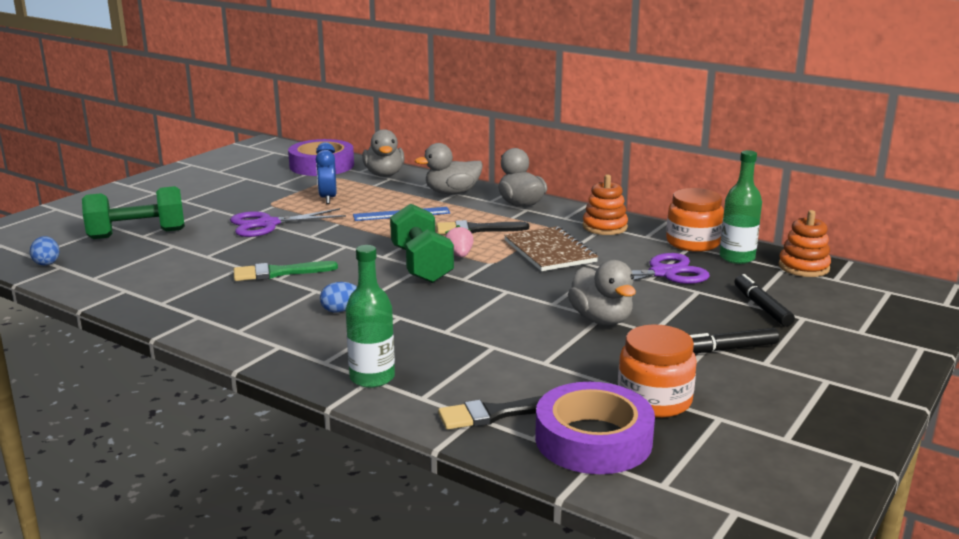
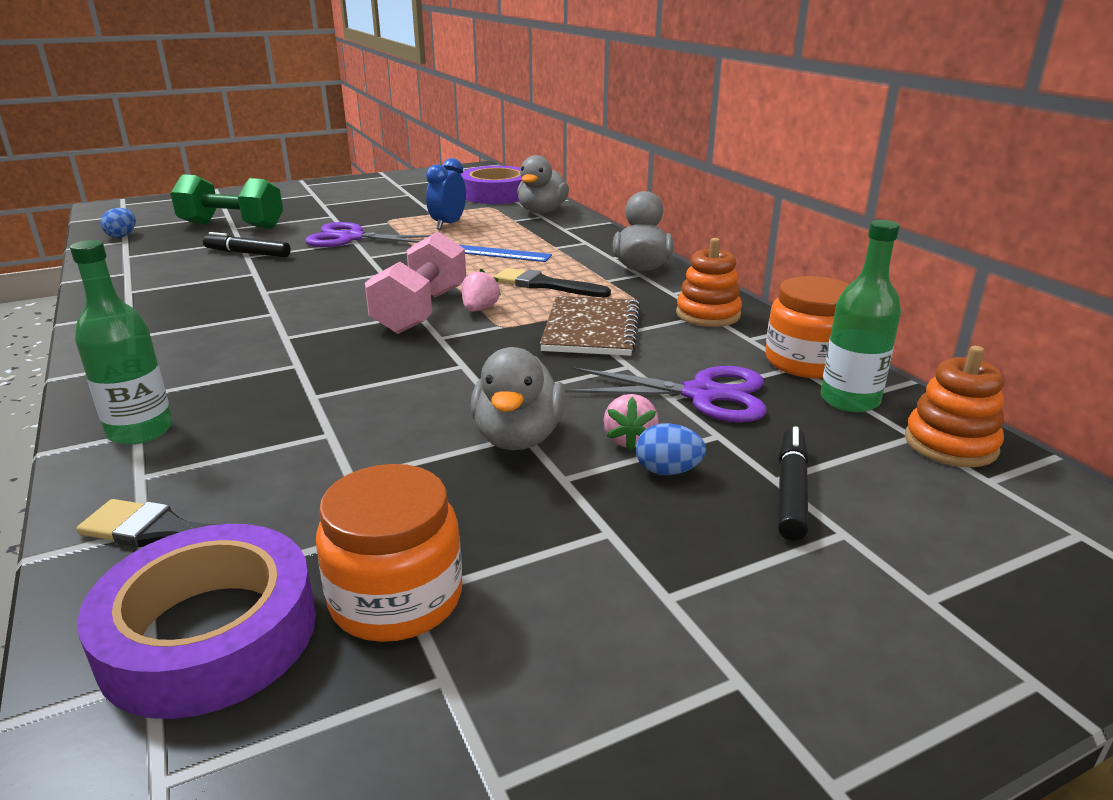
camera: 30 degrees right, 5 degrees up
(279, 273) = (274, 286): green brush -> none
(340, 310) = (255, 340): blue egg -> blue egg (667, 471)
(421, 265) = (421, 311): green dumbbell -> pink dumbbell
(452, 193) = (582, 241): grey duck -> none
(659, 305) = (629, 440): none -> pink strawberry
(728, 349) = (638, 547): black marker -> black marker (247, 253)

